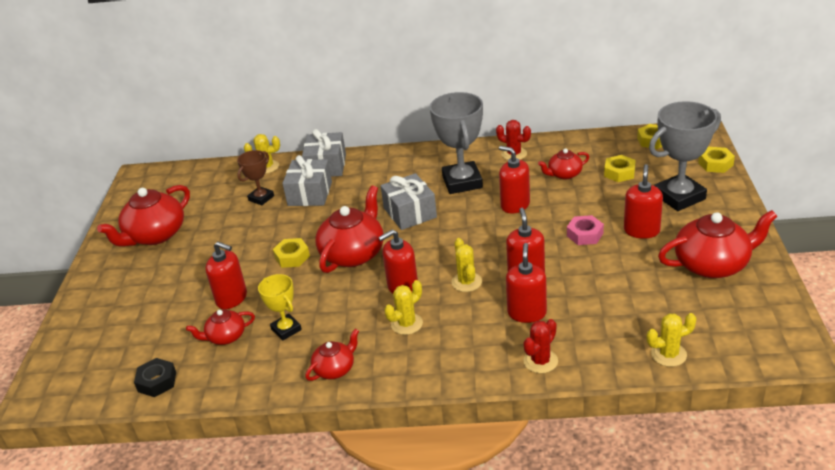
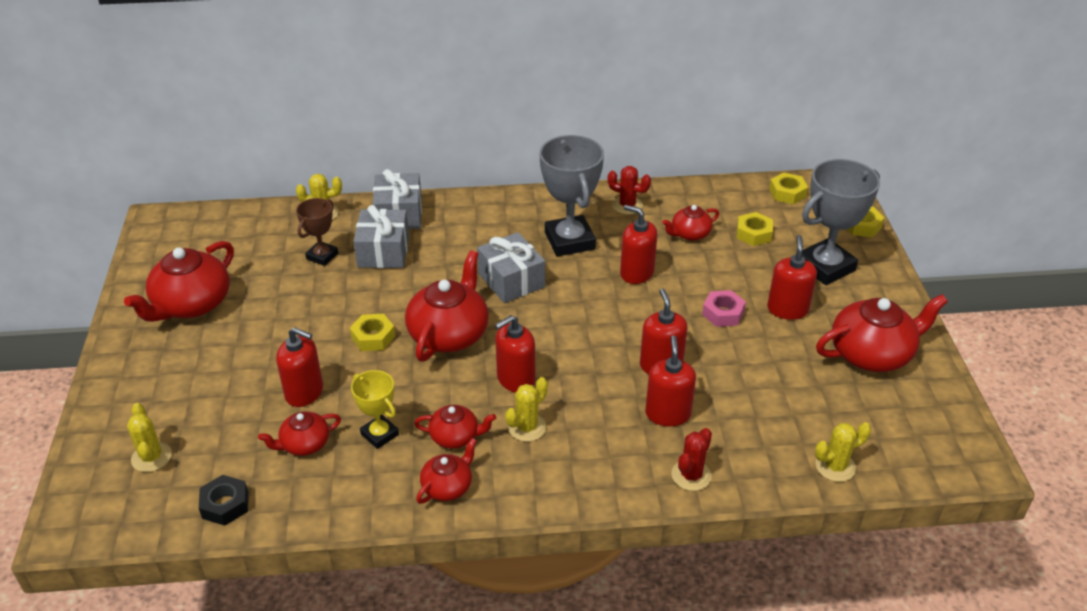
camera: 10 degrees left, 5 degrees up
(347, 331) = (455, 437): none -> red teapot
(466, 282) = (592, 373): yellow cactus -> yellow cactus (151, 457)

